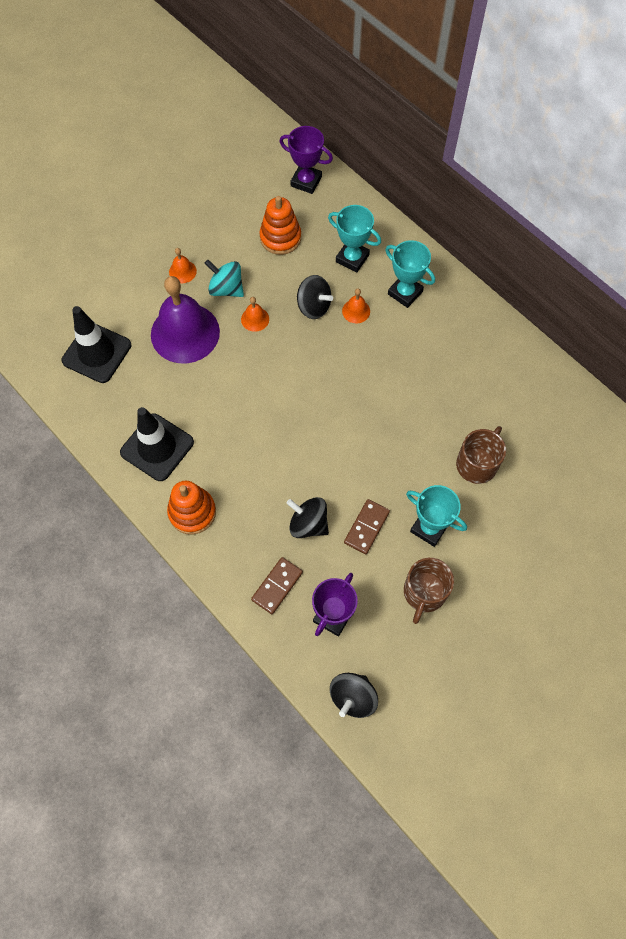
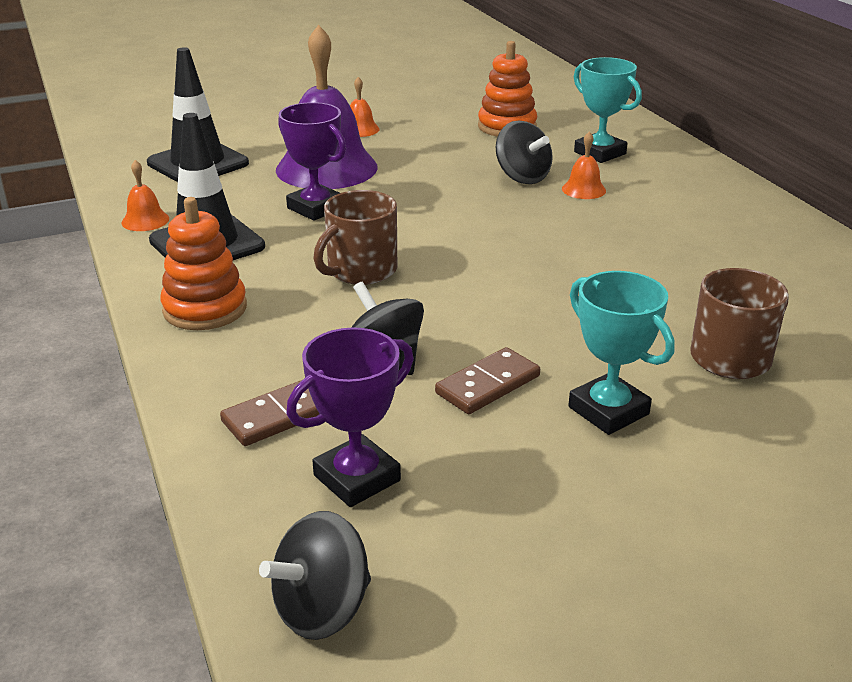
camera: 20 degrees right, 35 degrees down
(226, 289) = (408, 148): turquoise spinning top -> none
(255, 319) = (431, 173): orange bell -> orange bell (145, 220)
(306, 181) = (565, 99): purple trophy -> purple trophy (316, 208)
(405, 293) = (667, 187): turquoise trophy -> none
(424, 592) = (561, 490): brown mug -> brown mug (360, 270)

